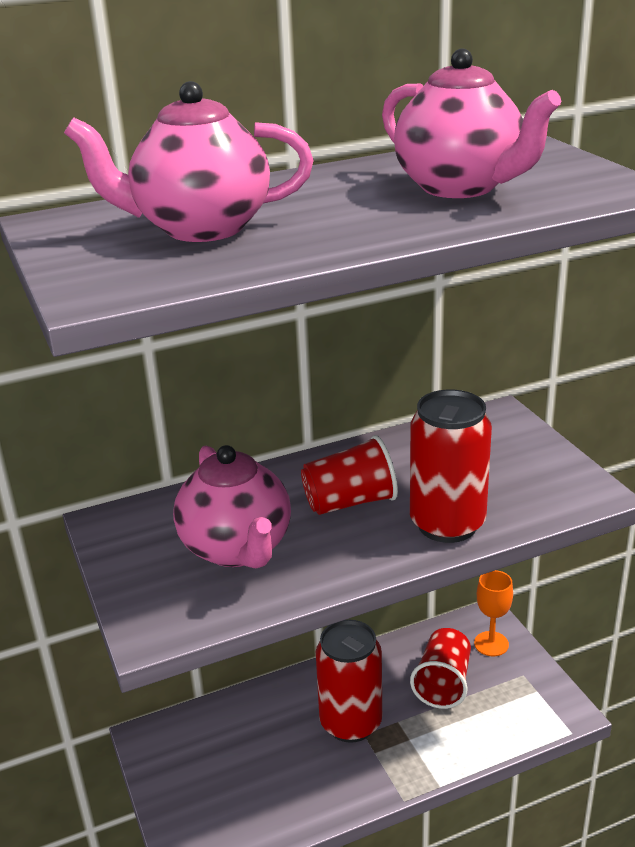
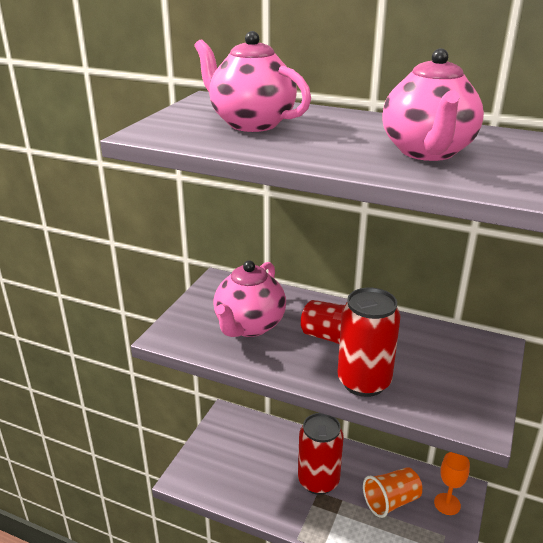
camera: 45 degrees right, 0 degrees up
(443, 683) = (391, 501): red cup -> orange cup

